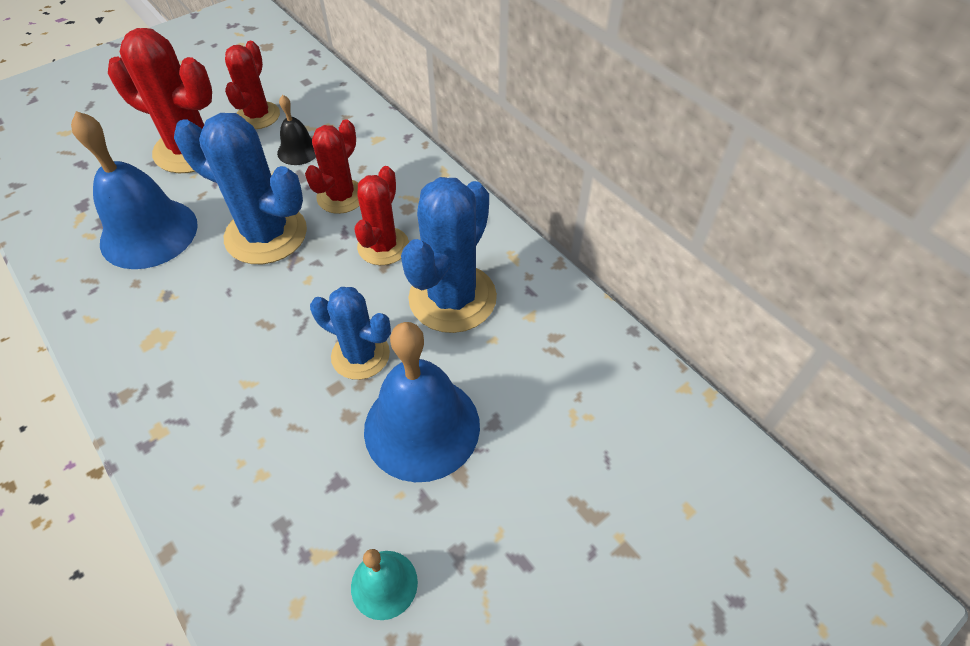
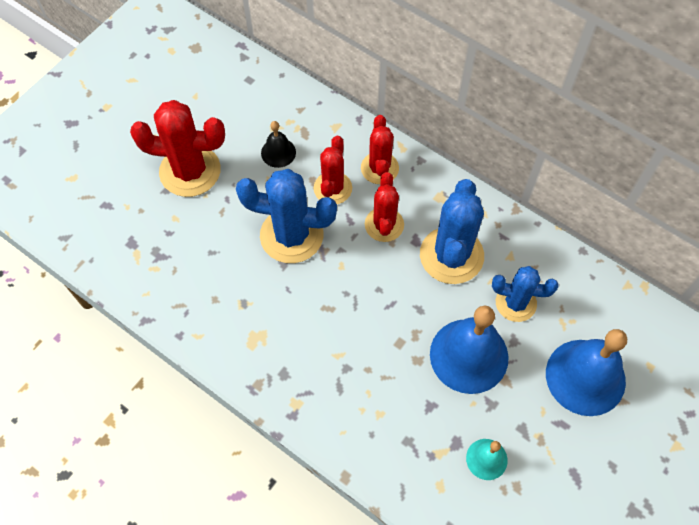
camera: 15 degrees left, 10 degrees up
(149, 233) = (200, 255): blue bell -> blue bell (585, 377)
(258, 116) = (227, 125): red cactus -> red cactus (379, 168)
(360, 355) = (406, 315): blue cactus -> blue cactus (515, 303)

